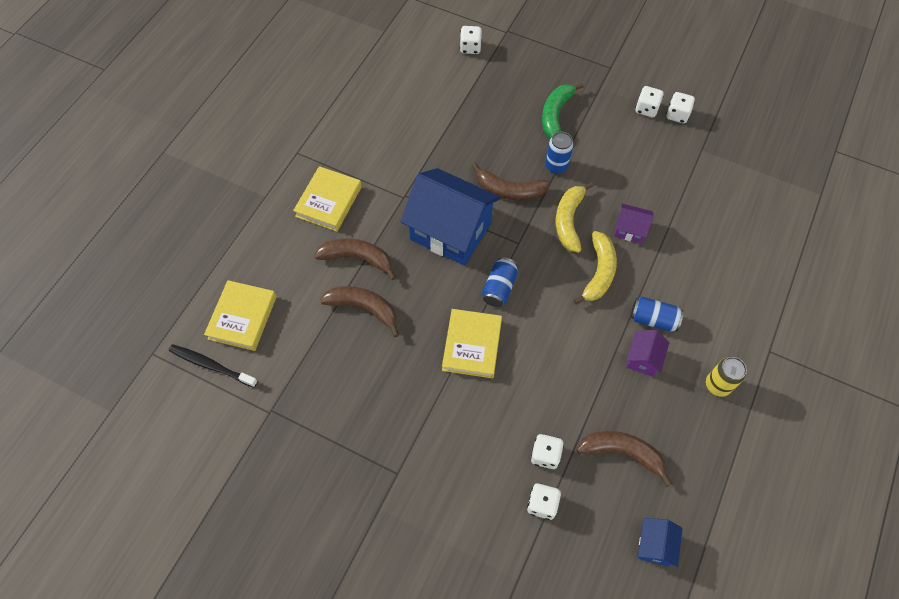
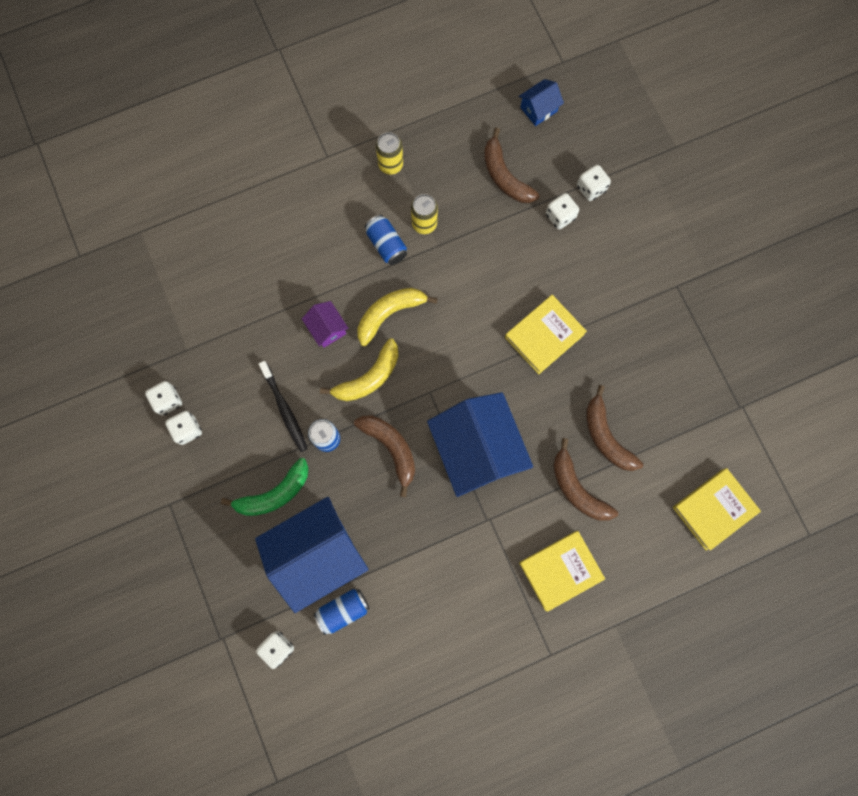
camera: 140 degrees left, 15 degrees up
(211, 365) = (766, 484): black toothbrush -> black toothbrush (285, 409)
(495, 104) = (318, 554): none -> blue house
(499, 288) = (481, 365): blue can -> blue can (343, 610)
(643, 358) = (424, 224): purple house -> yellow can

